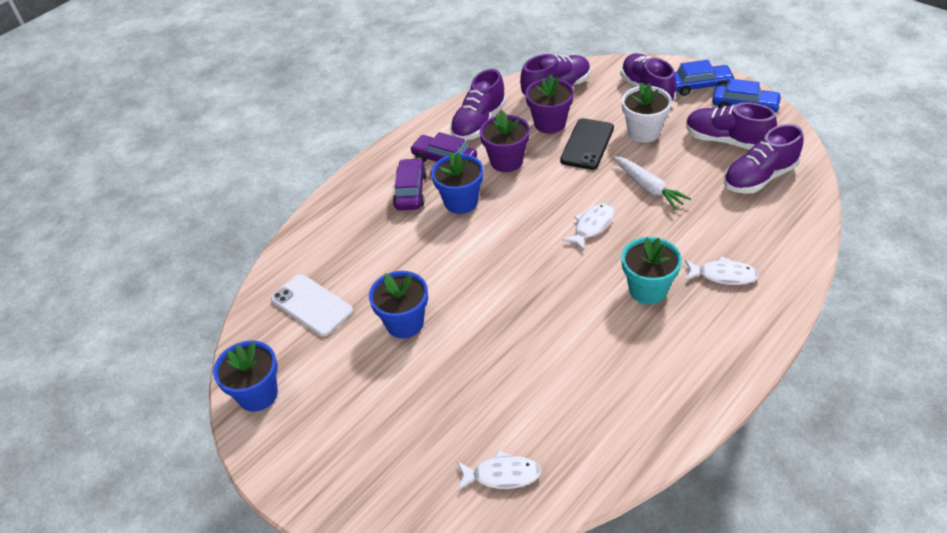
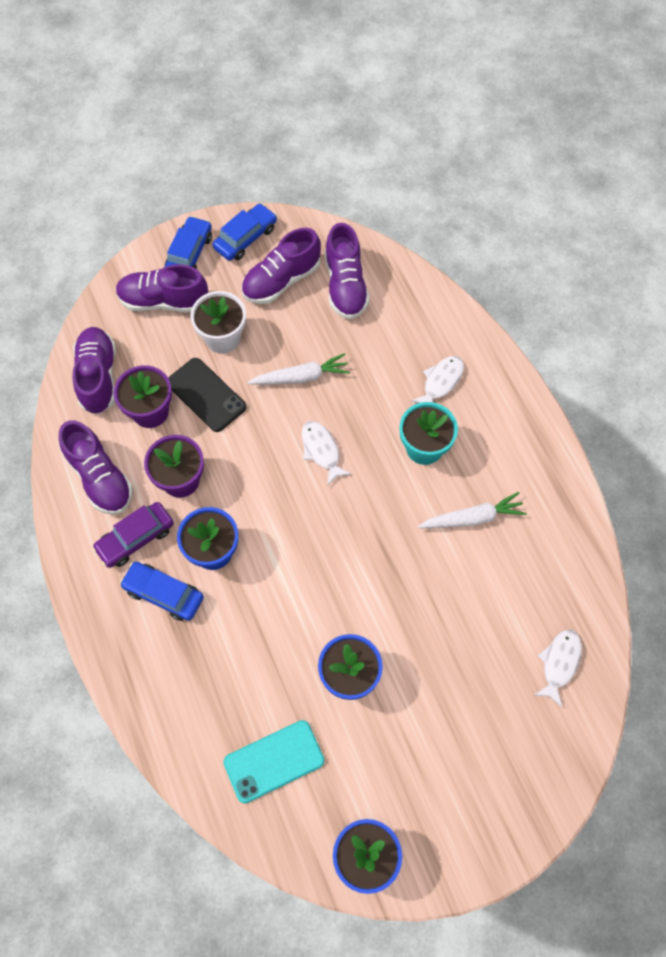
camera: 70 degrees left, 20 degrees up
(312, 305) = (274, 761): white phone -> turquoise phone
(410, 191) = (164, 594): purple car -> blue car
(604, 350) = (472, 518): none -> white carrot

